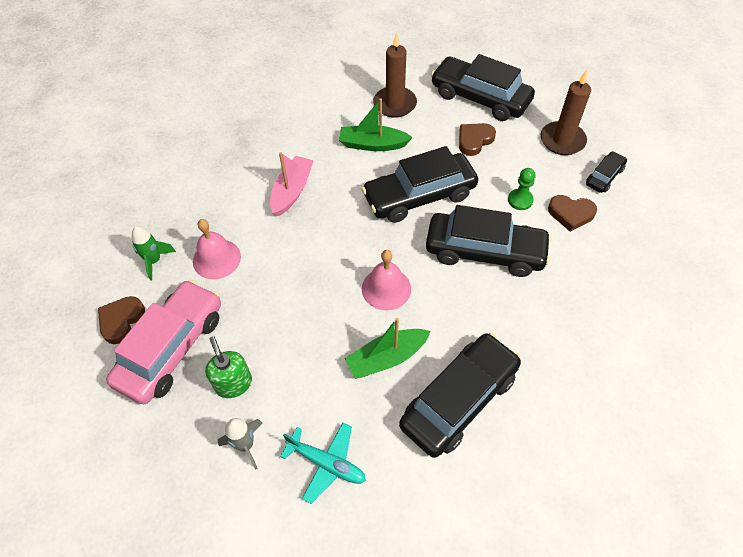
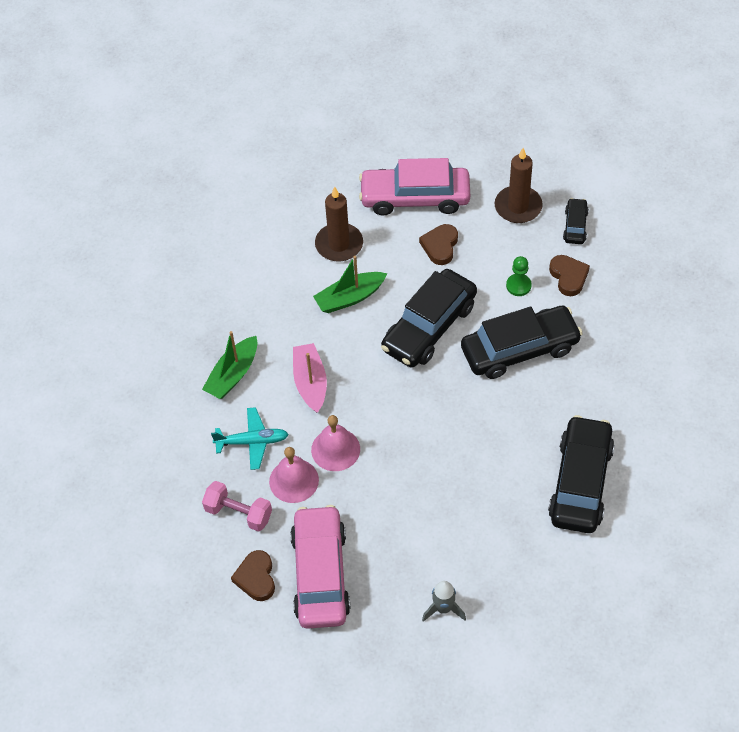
camera: 30 degrees left, 0 degrees up
(154, 261) = (238, 513): green rocket -> pink dumbbell
(233, 383) = (396, 571): green soap dispenser -> none
(327, 463) = (515, 585): turquoise plane -> turquoise plane (252, 442)
(386, 288) = (461, 426): pink bell -> pink bell (335, 449)
(387, 358) = (503, 482): green boat -> green boat (233, 374)
(480, 98) = (415, 197): black car -> pink car
(571, 214) = (568, 277): brown heart -> brown heart turned 90 degrees counterclockwise

